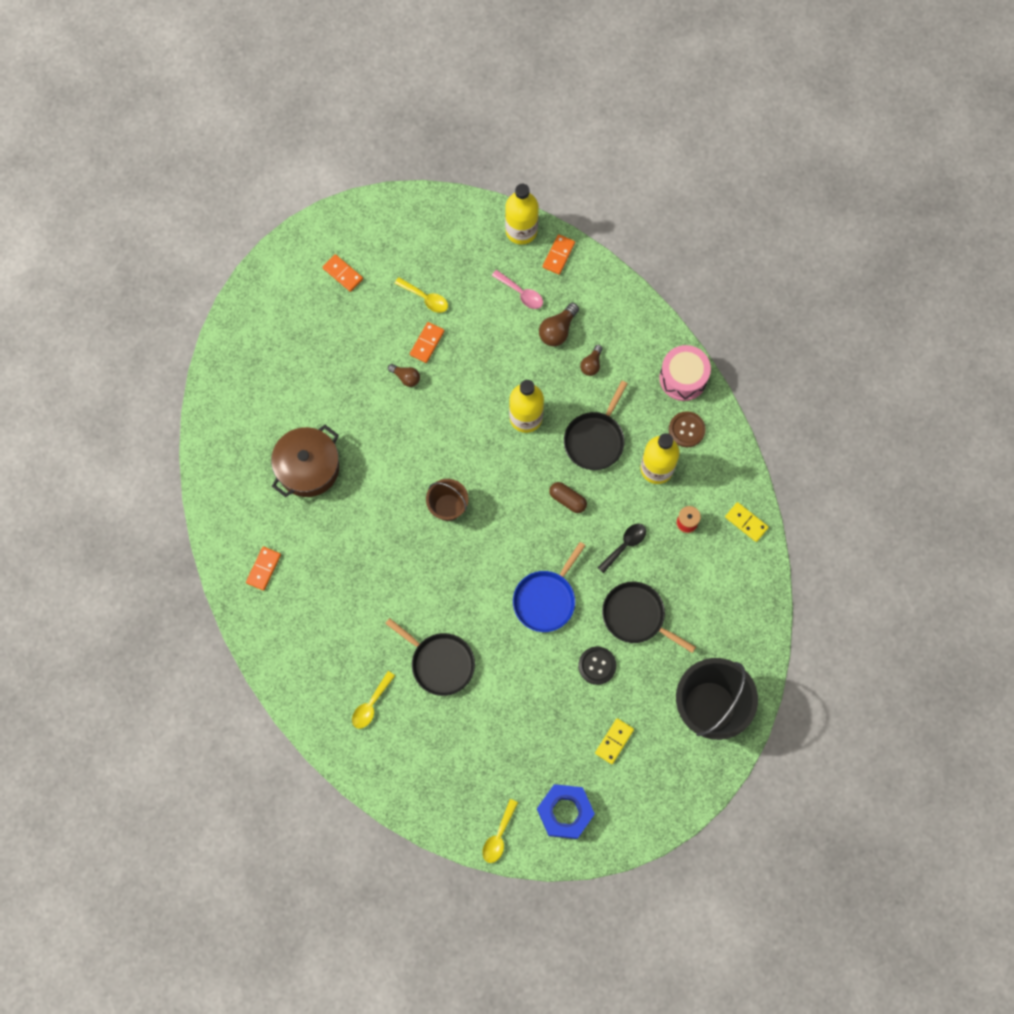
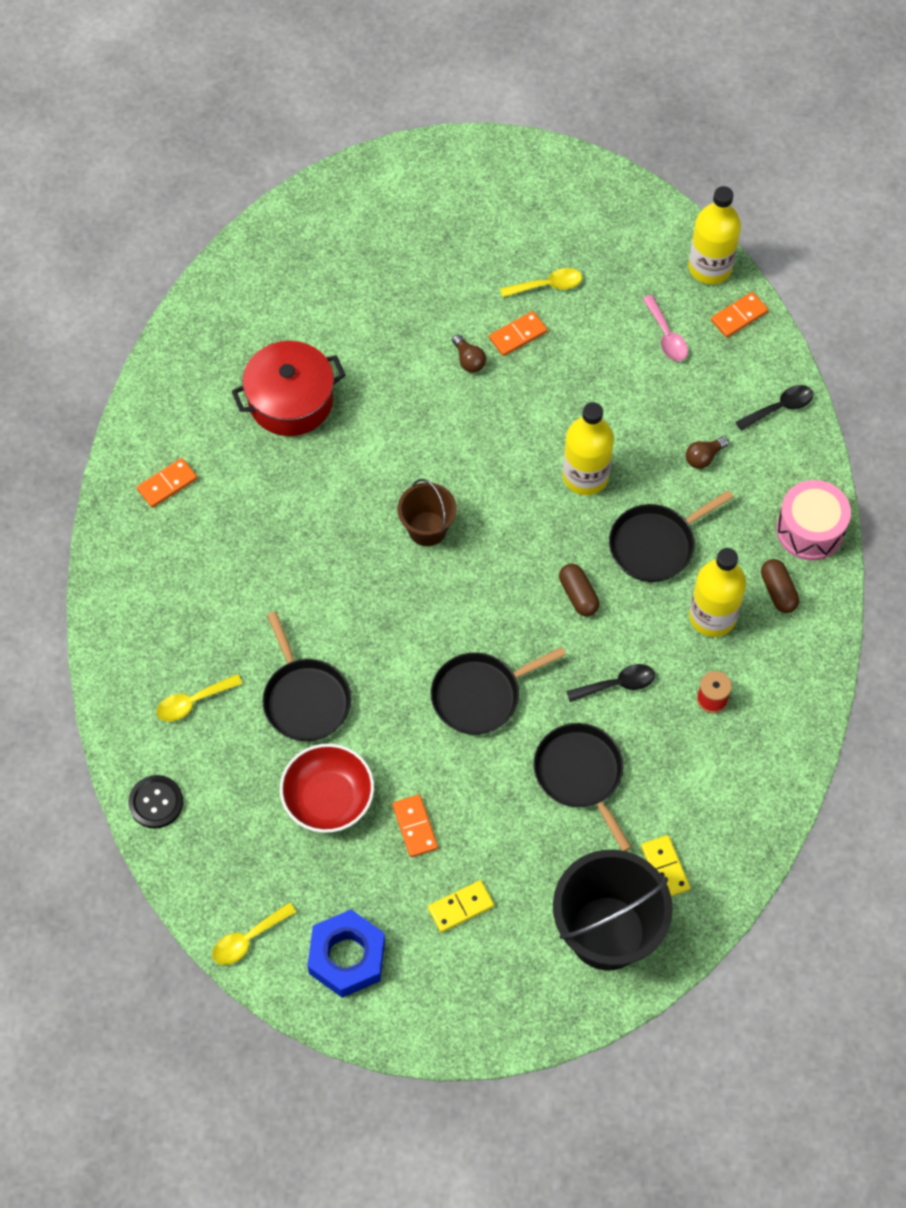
camera: 30 degrees right, 10 degrees down
(308, 467) = (290, 400): brown pot -> red pot
(343, 273) = (466, 212): orange domino -> orange domino (415, 827)
(425, 298) = (547, 285): yellow spoon -> yellow spoon turned 75 degrees counterclockwise
(493, 719) = (328, 798): none -> red bowl
(546, 599) = (480, 695): blue pan -> black pan
(557, 330) = (685, 399): brown light bulb -> none
(597, 665) = (495, 806): black button -> black button (156, 802)
(619, 305) = (780, 408): none -> black spoon
(686, 430) = (778, 591): brown button -> brown capsule
(746, 522) = (789, 738): yellow domino -> yellow domino (665, 868)

